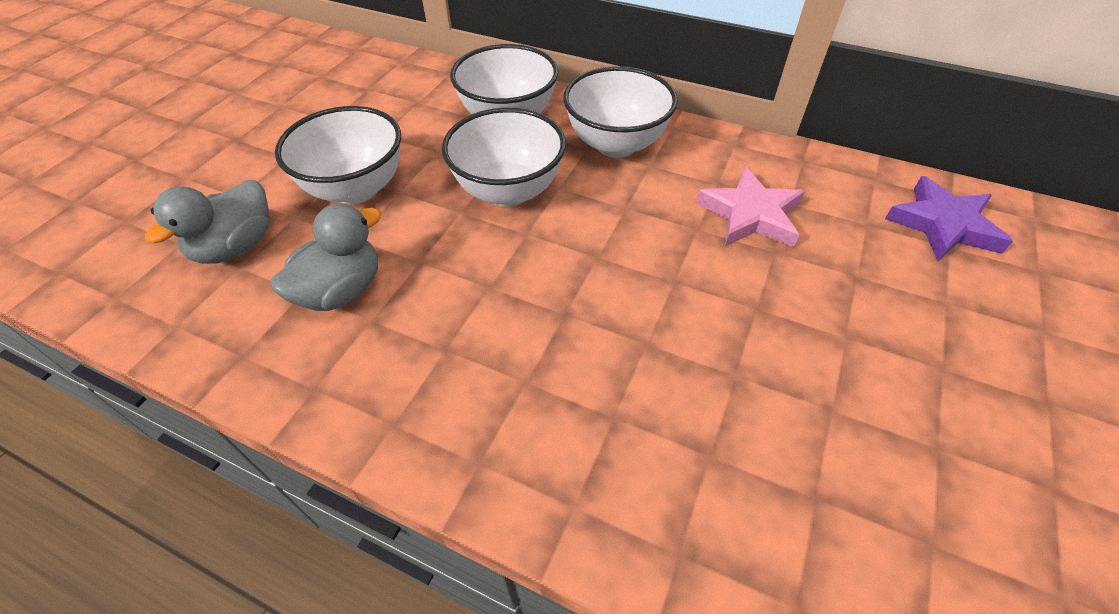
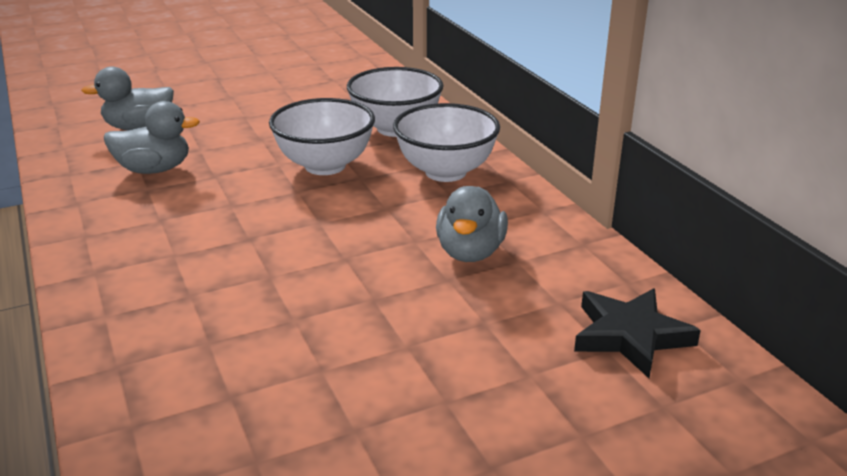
camera: 40 degrees right, 20 degrees down
(356, 189) = (240, 127): white bowl -> none
(750, 214) = (470, 252): pink star -> grey duck
(943, 225) = (630, 336): purple star -> black star

